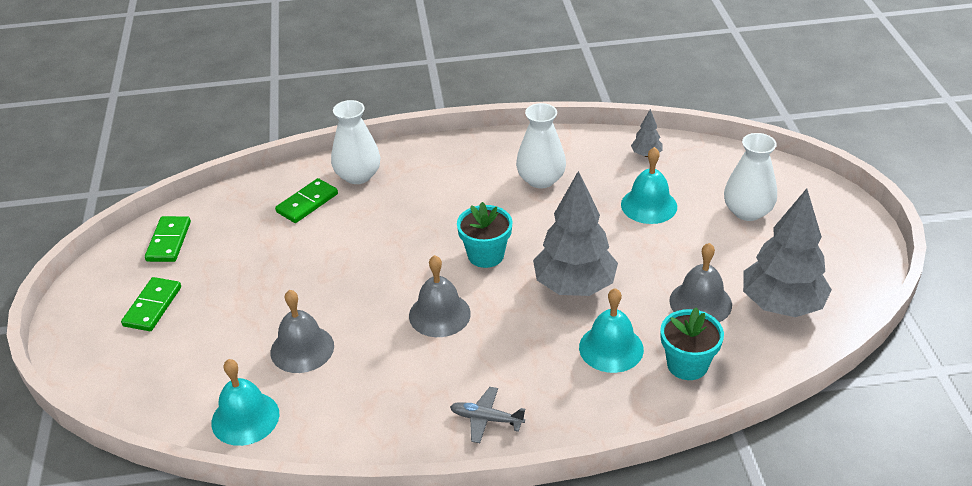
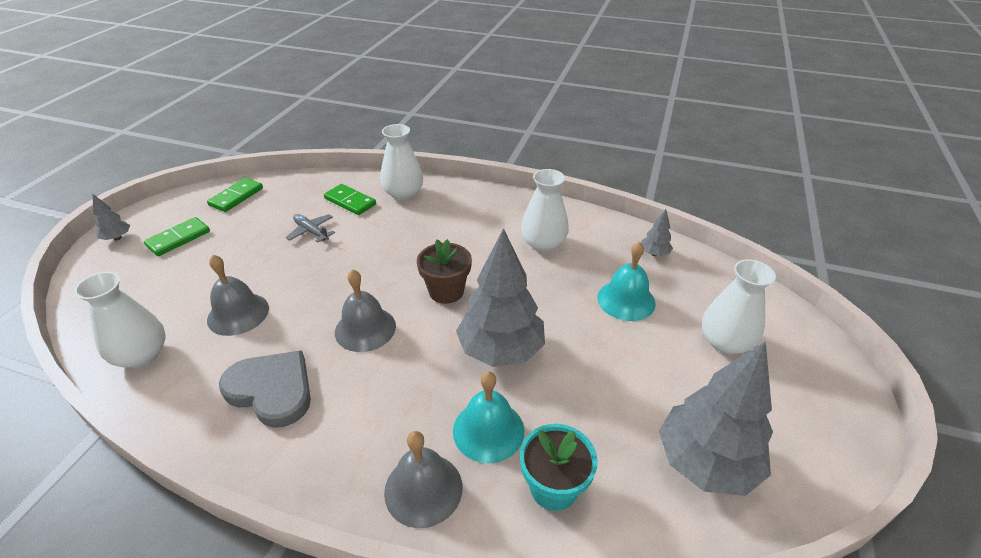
camera: 25 degrees right, 0 degrees up
(77, 331) = (117, 238): none -> grey tree
(245, 418) = (142, 355): turquoise bell -> white vase
(307, 203) = (350, 201): green domino -> green domino turned 60 degrees clockwise
(403, 394) = (272, 390): none -> grey heart
(486, 255) = (446, 291): turquoise flower pot -> brown flower pot
(486, 419) = (315, 452): grey plane -> grey plane (311, 231)
(700, 302) = (614, 420): grey bell -> grey bell (423, 489)

